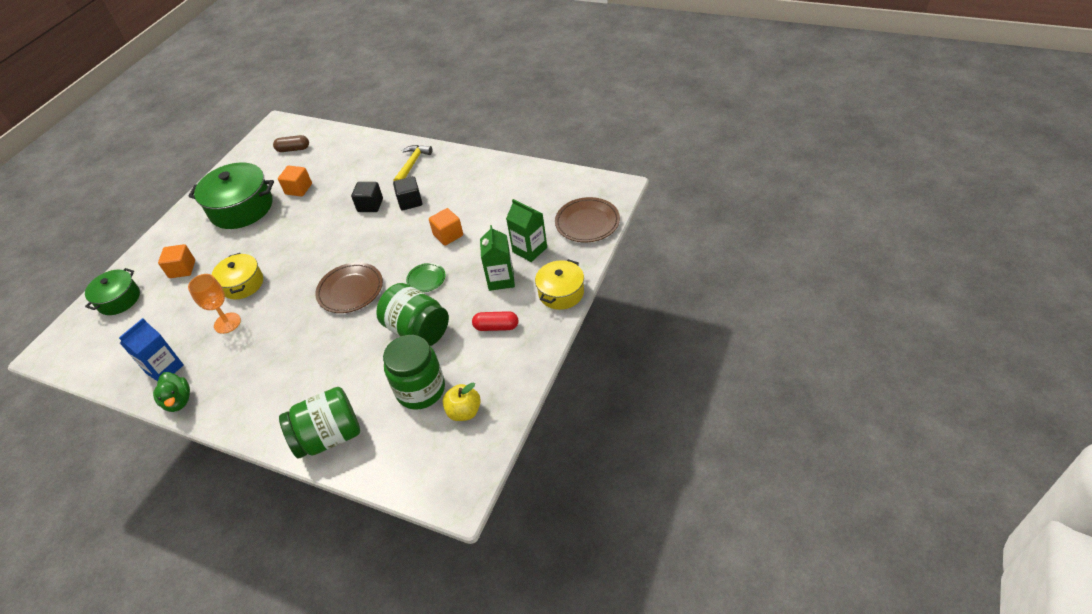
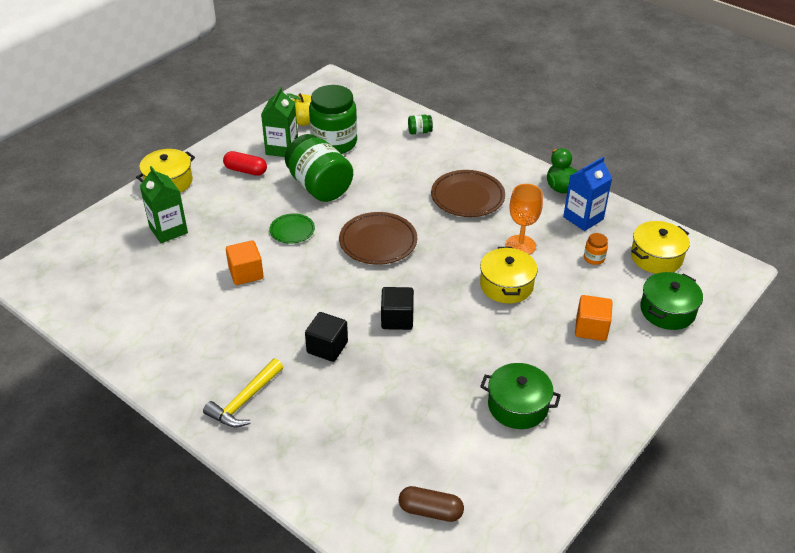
camera: 170 degrees left, 5 degrees down
(110, 346) = (656, 257): none -> yellow pot
(165, 329) = (594, 258): none -> orange jar
(241, 208) = (518, 406): green pot -> green pot, size x0.60
(298, 189) = (427, 413): orange cube -> none
(329, 437) = (419, 132): green jar -> green jar, size x0.41
(410, 202) = (272, 335): black cube -> black cube (397, 319)
(501, 279) = (216, 209): green carton -> green carton (282, 148)
(587, 223) = (88, 241): brown plate -> brown plate (467, 197)

